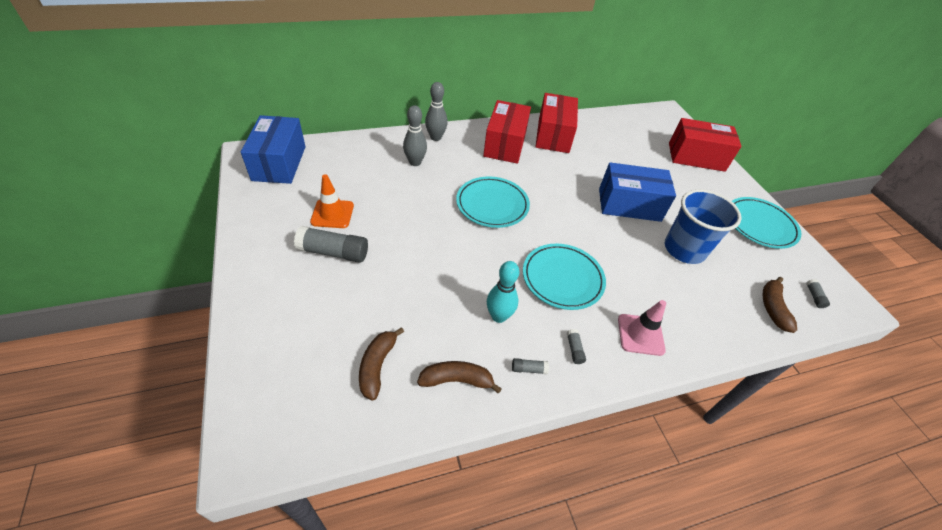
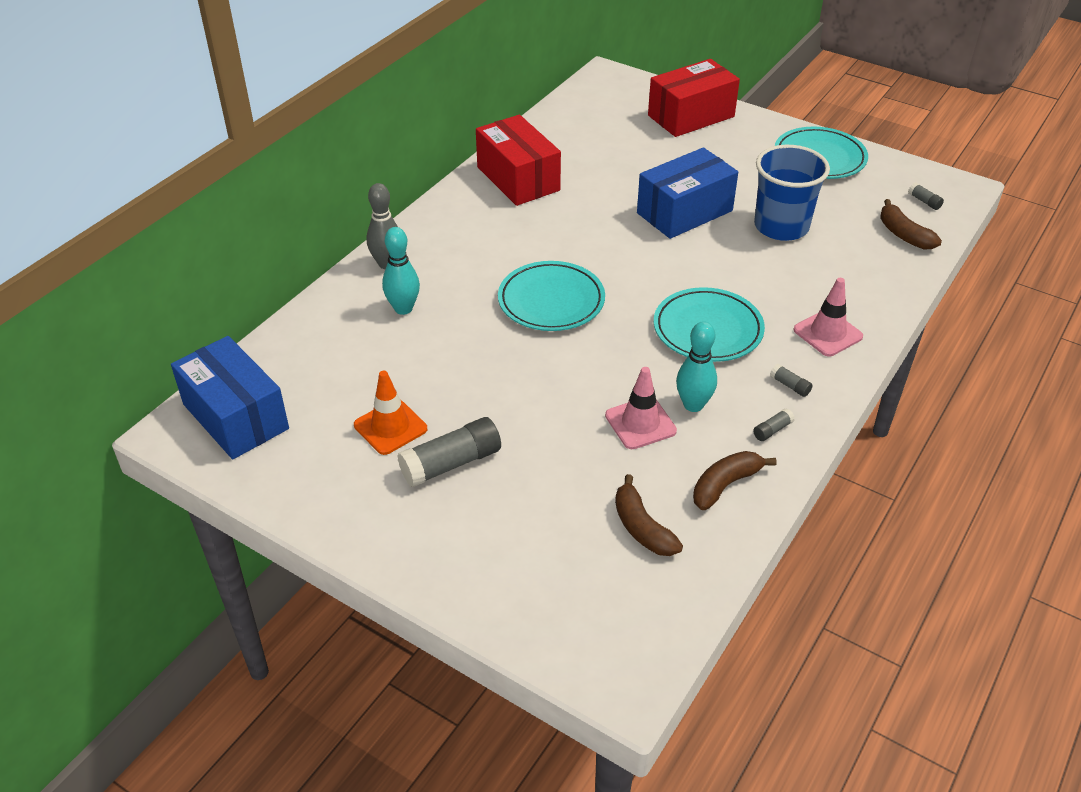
camera: 35 degrees left, 5 degrees down
(415, 162) = (403, 308): grey bowling pin -> turquoise bowling pin
(455, 304) = (640, 423): none -> pink traffic cone
(505, 144) = (478, 223): red box -> none

